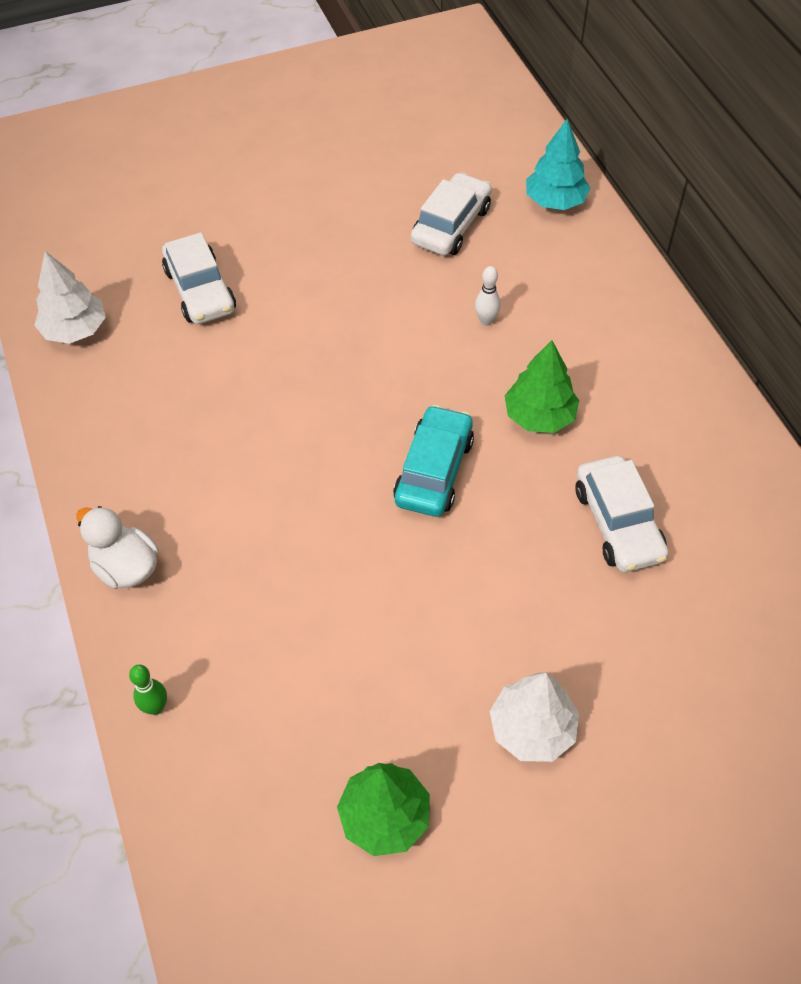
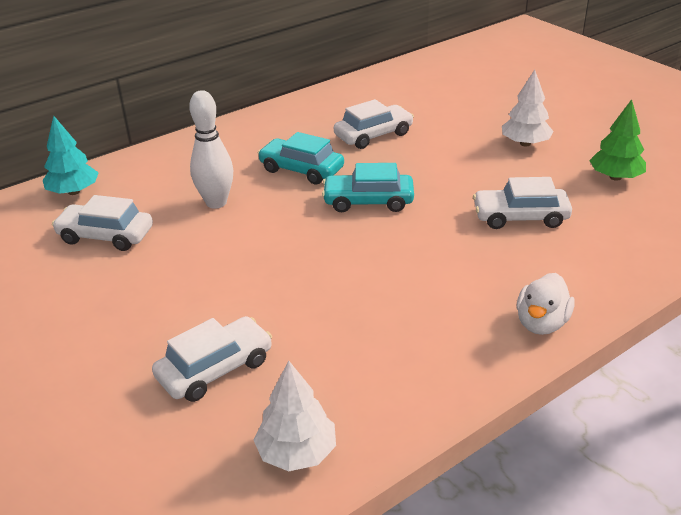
camera: 105 degrees left, 20 degrees down
(156, 707) = (633, 275): green bowling pin -> none
(331, 632) = (520, 217): none -> white car
(486, 321) = (216, 203): white bowling pin -> white bowling pin, size x2.03
(539, 416) = (301, 170): green tree -> turquoise car

